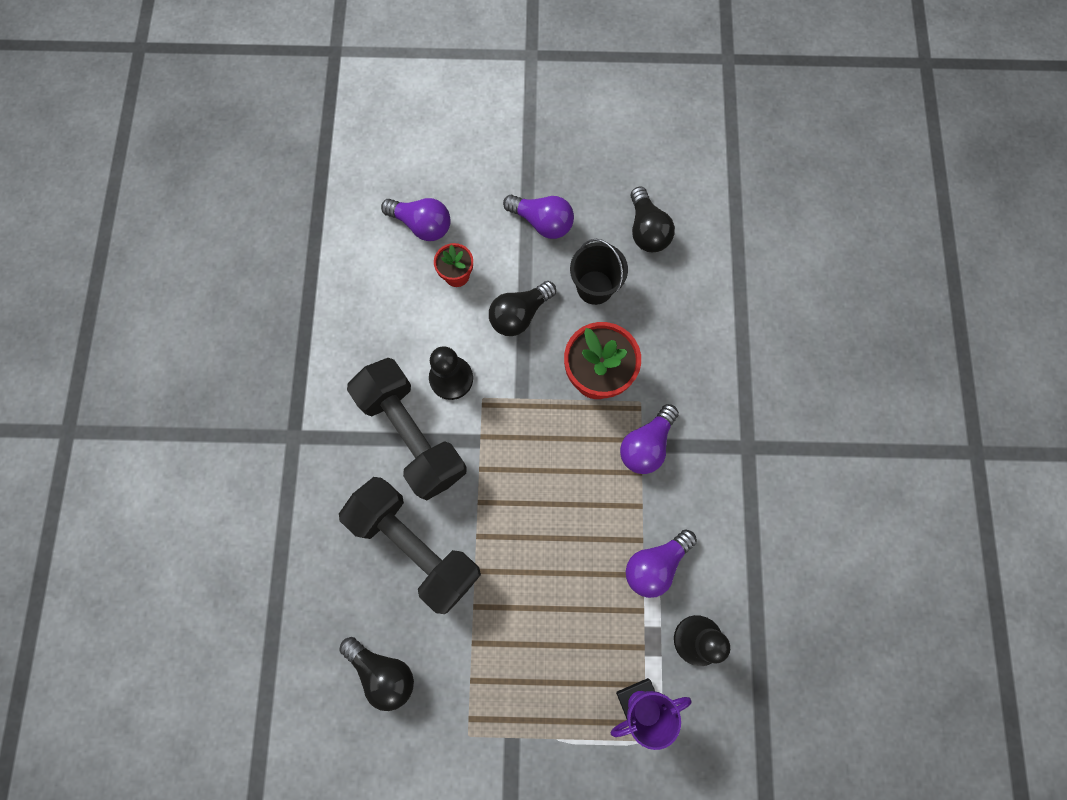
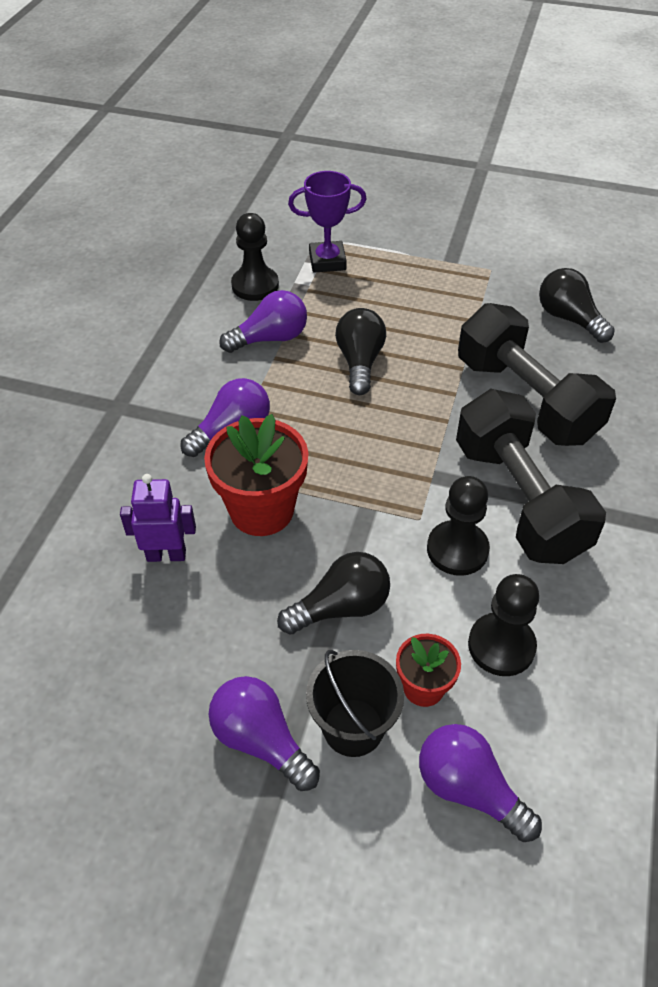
camera: 165 degrees left, 25 degrees down
(413, 313) = (501, 646): none -> black pawn
(595, 287) = (218, 619): black bucket -> black bucket (353, 727)
(647, 230) = (100, 684): black light bulb -> black light bulb (360, 362)
(647, 324) = (166, 555): none -> purple robot

